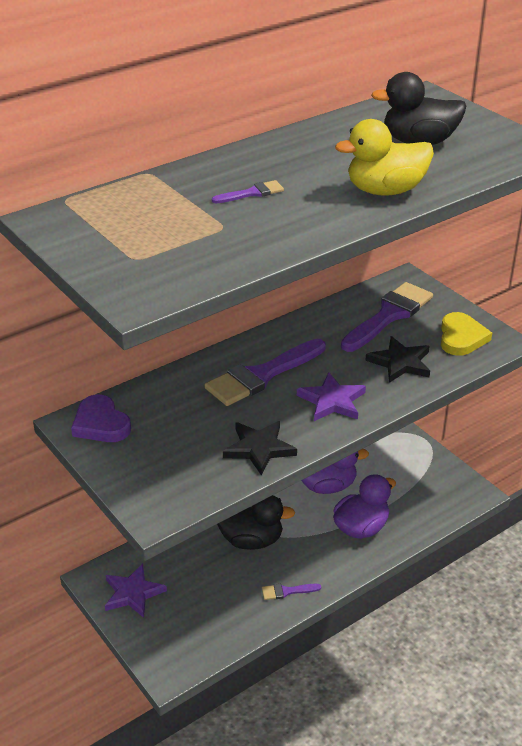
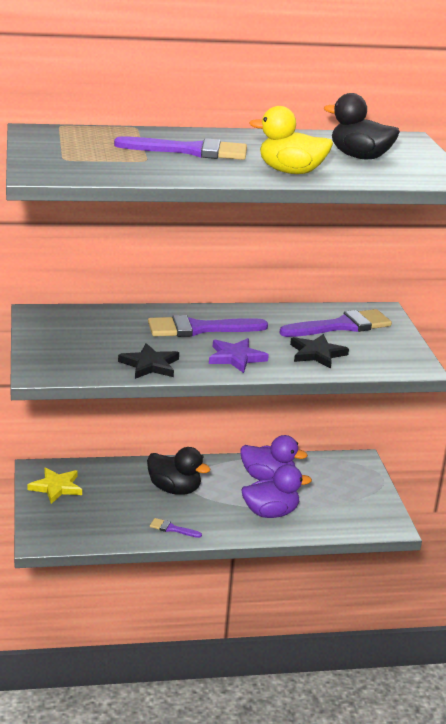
camera: 25 degrees right, 10 degrees down
(101, 424) = (54, 318): purple heart -> none
(133, 593) = (56, 487): purple star -> yellow star
(252, 193) = (191, 151): purple brush -> purple brush, size x2.23
(461, 337) = (387, 355): yellow heart -> none

